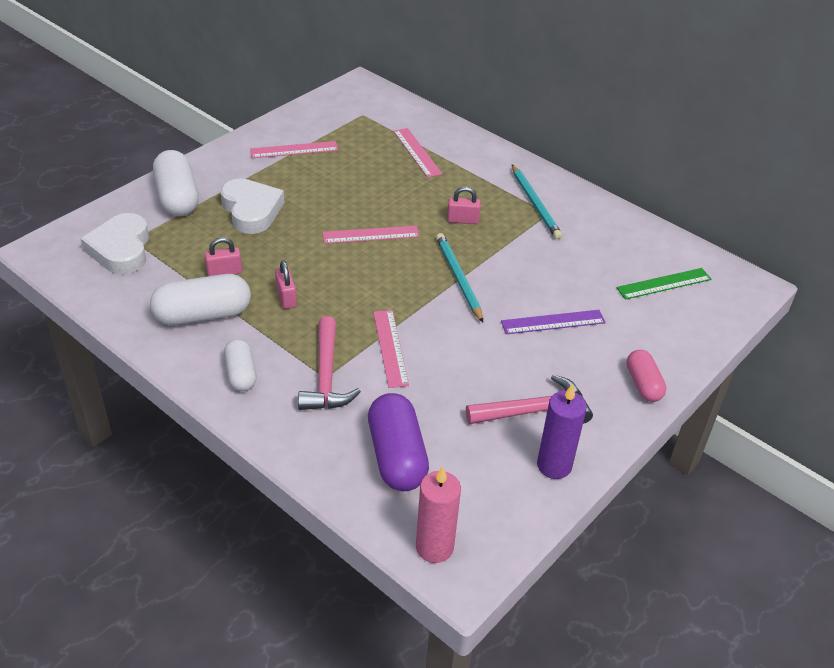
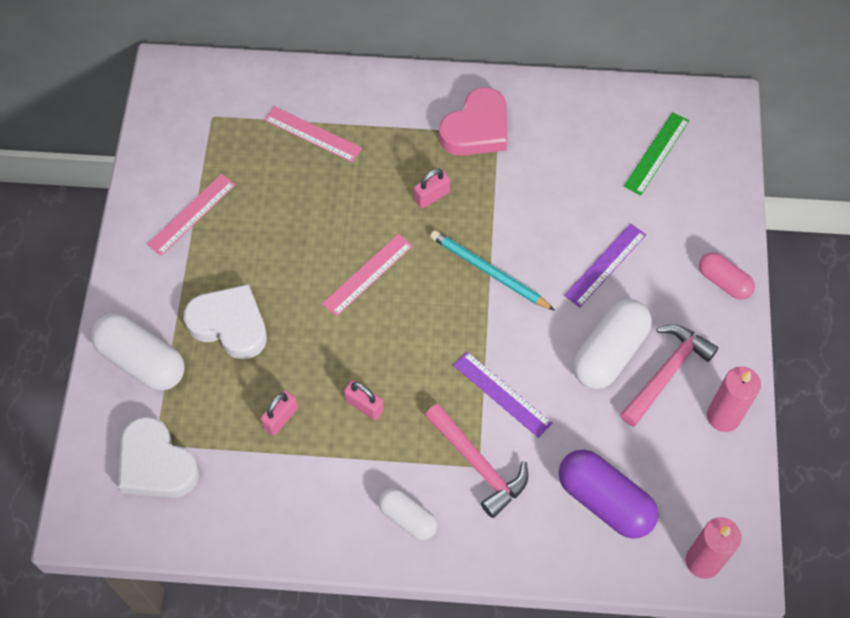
camera: 35 degrees left, 20 degrees up
(203, 315) = (311, 481): white capsule -> white capsule (609, 352)
(390, 348) = (502, 394): pink ruler -> purple ruler
(535, 204) = (476, 129): turquoise pencil -> pink heart
(554, 465) = (723, 416): purple candle -> pink candle

